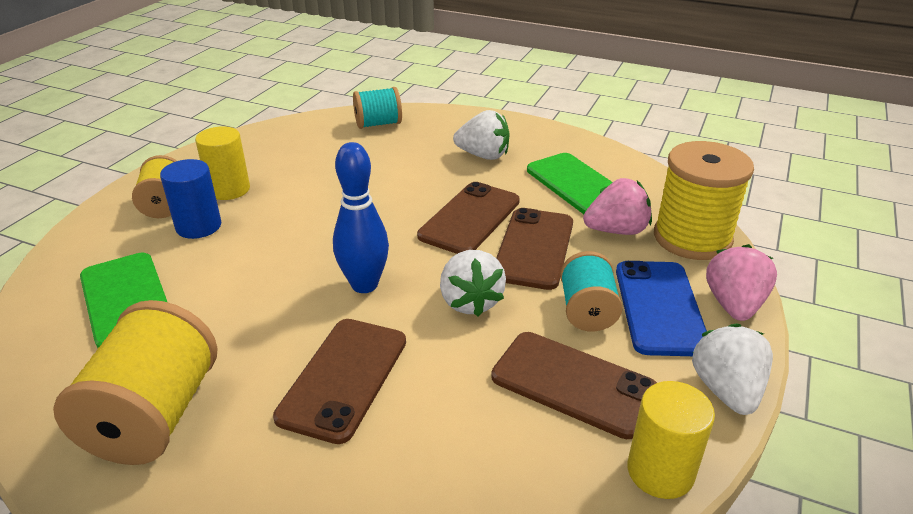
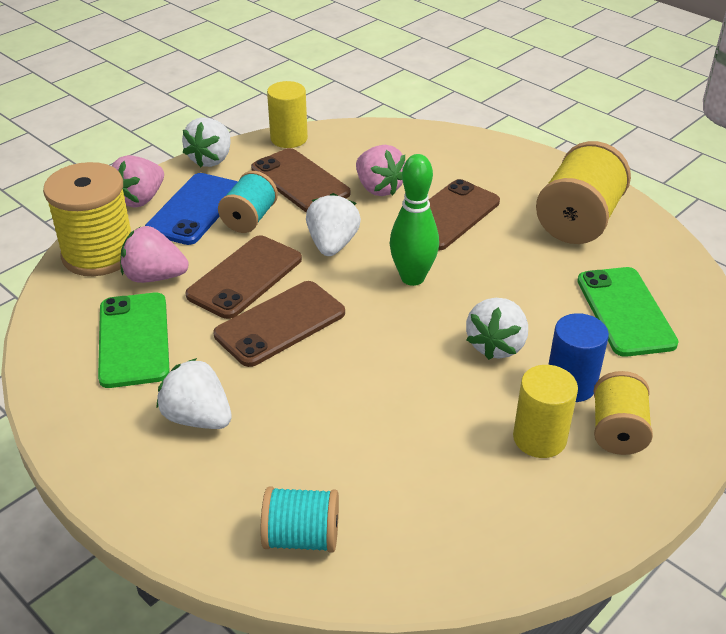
camera: 160 degrees left, 5 degrees up
(266, 242) = (496, 345): none -> white strawberry
(364, 285) = (412, 278): blue bowling pin -> green bowling pin
(458, 401) = (378, 188): none -> pink strawberry

